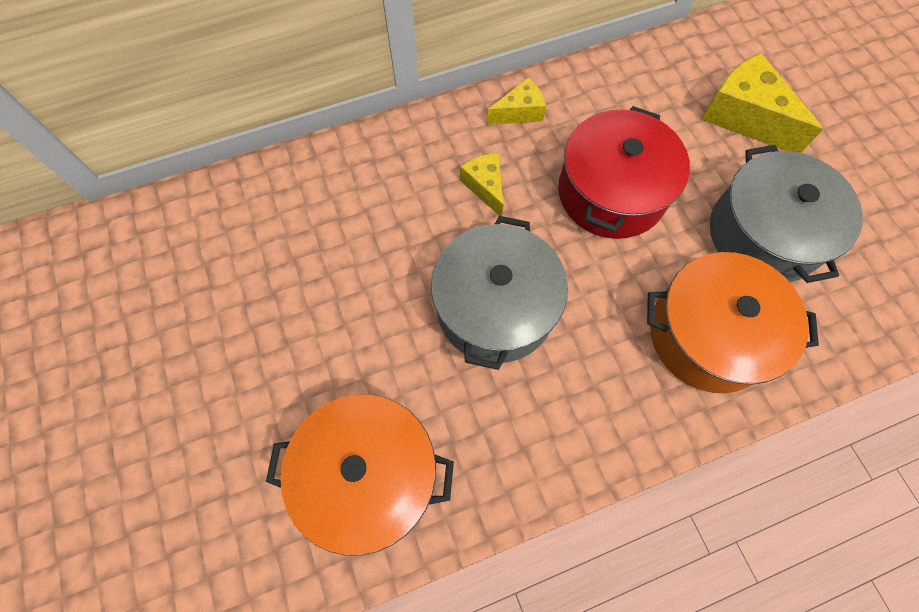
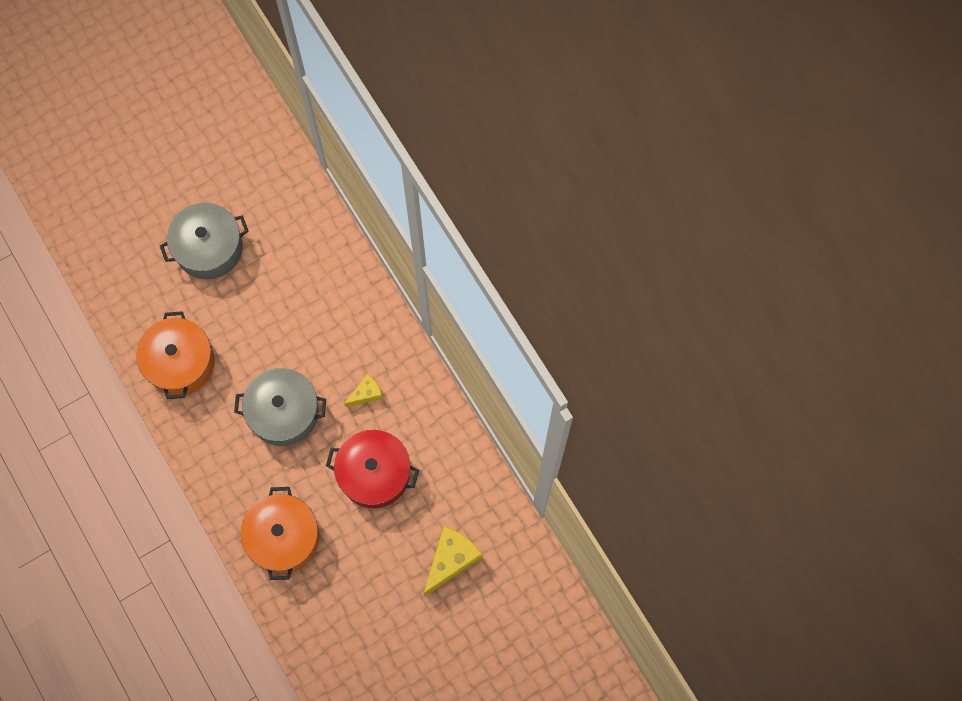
camera: 80 degrees right, 5 degrees up
(519, 112) = (429, 407): yellow cheese -> none
(764, 234) = (358, 571): grey pot -> grey pot (209, 248)

